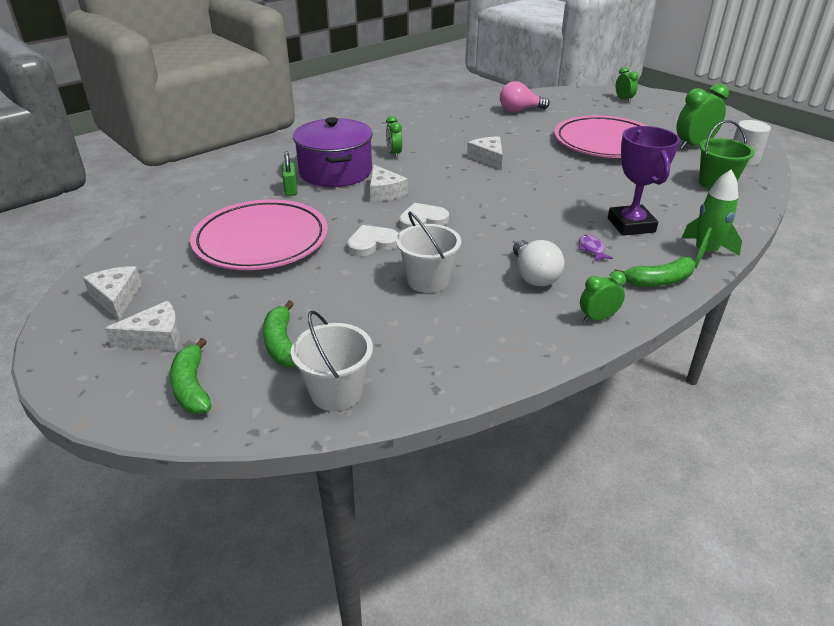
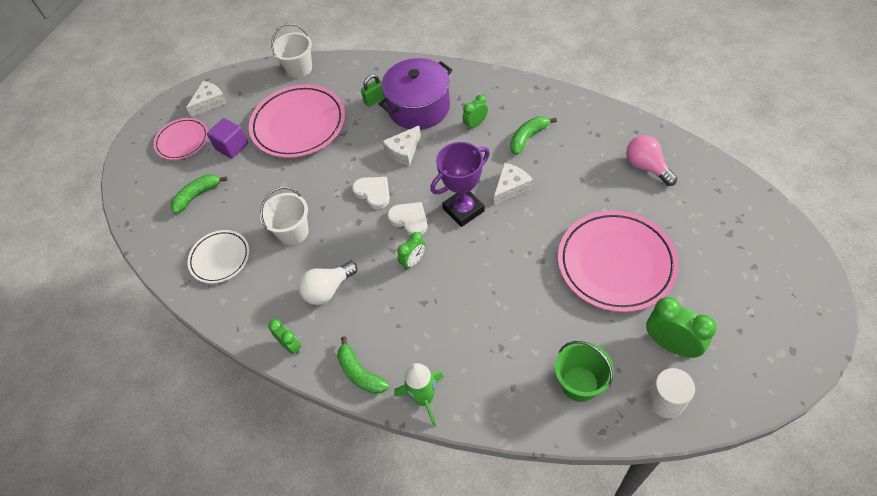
camera: 70 degrees right, 20 degrees up
(156, 337) = (182, 141): white cheese -> pink plate
(192, 387) = (150, 180): green banana -> green banana (528, 137)
(229, 296) = (232, 146): none -> purple cube
(336, 392) = (166, 241): white bucket -> white bucket (299, 69)
(372, 243) = (325, 180): white heart -> white heart (409, 219)
(417, 346) = (220, 258): none -> white plate
(591, 249) = (387, 314): purple fish -> none
(623, 100) = (764, 244): green clock -> green clock (413, 261)
(631, 225) = (444, 331): purple trophy -> purple trophy (463, 210)

